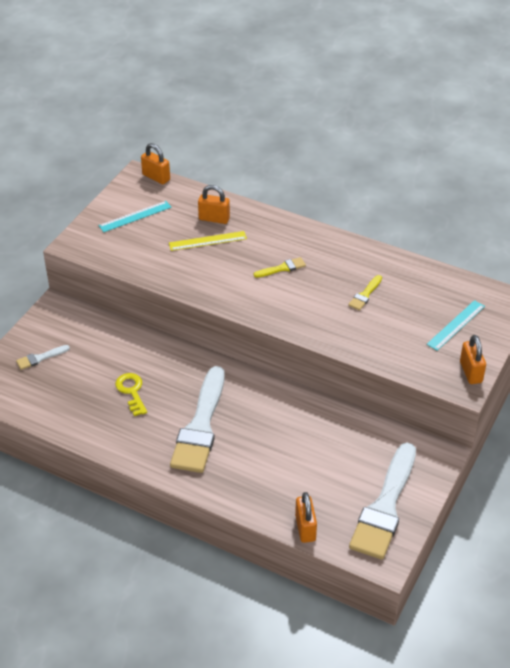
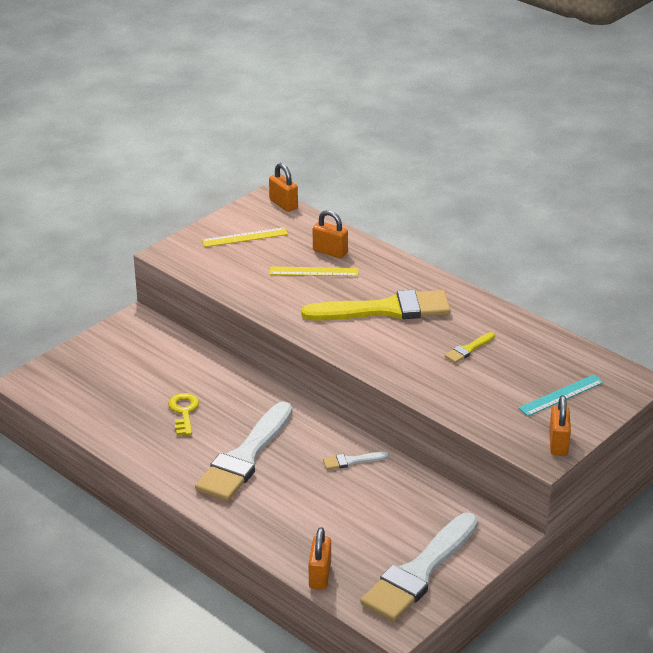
camera: 15 degrees right, 10 degrees down
(40, 358) = (100, 364): white brush -> white brush (351, 461)
(135, 216) = (245, 237): turquoise ruler -> yellow ruler
(282, 268) = (385, 310): yellow brush -> yellow brush, size x2.39

